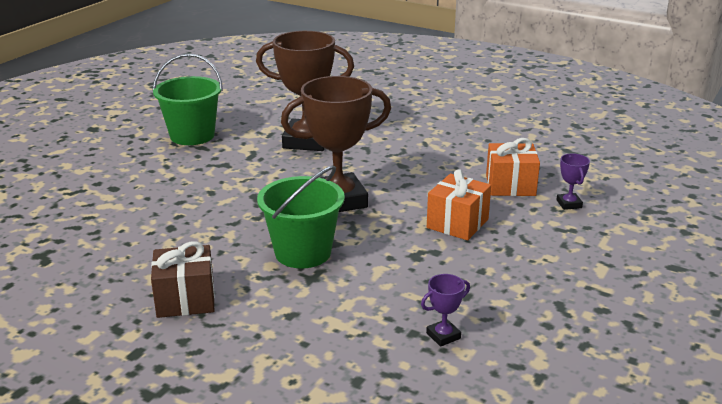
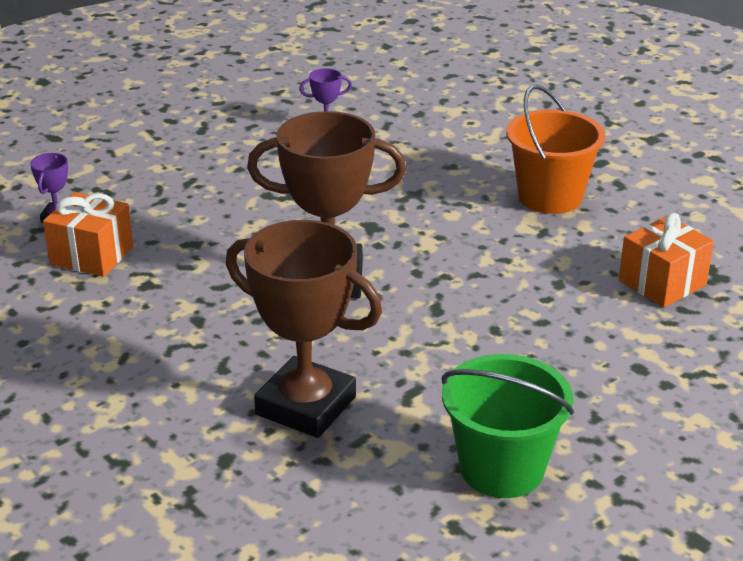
camera: 160 degrees left, 5 degrees up
(186, 299) = (550, 197): brown gift -> orange bucket
(303, 252) = (410, 220): green bucket -> none
(457, 223) = (211, 219): orange gift -> orange gift (662, 283)

